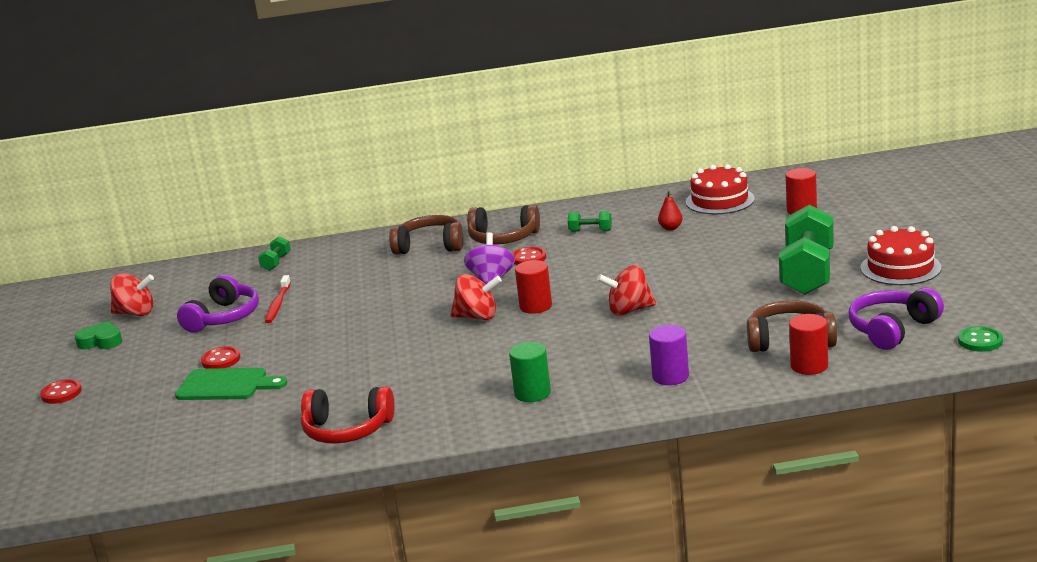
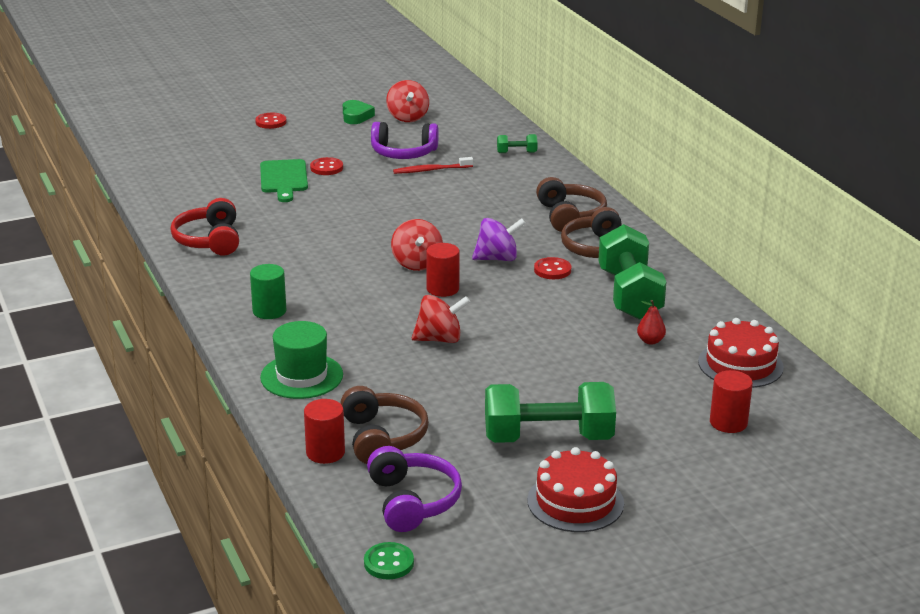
camera: 70 degrees right, 5 degrees up
(590, 231) = (629, 295): green dumbbell -> green dumbbell, size x2.31
(629, 310) = (439, 339): red spinning top -> red spinning top turned 105 degrees clockwise
(670, 376) = (301, 376): purple cylinder -> green hat
(892, 329) = (412, 501): purple headphones -> purple headphones turned 45 degrees clockwise

